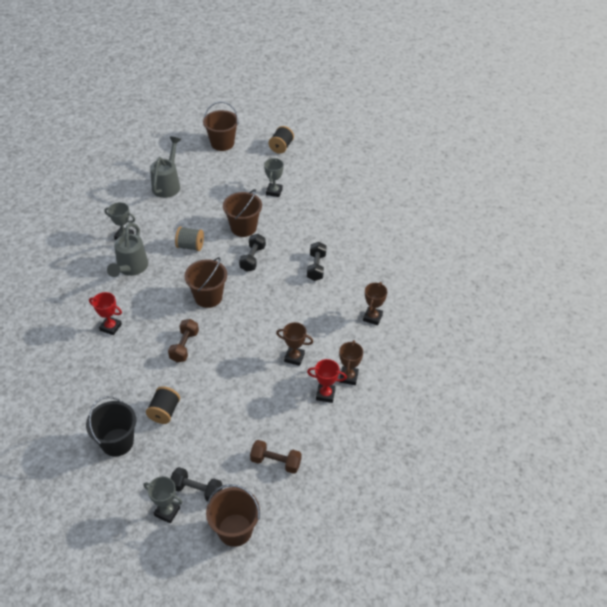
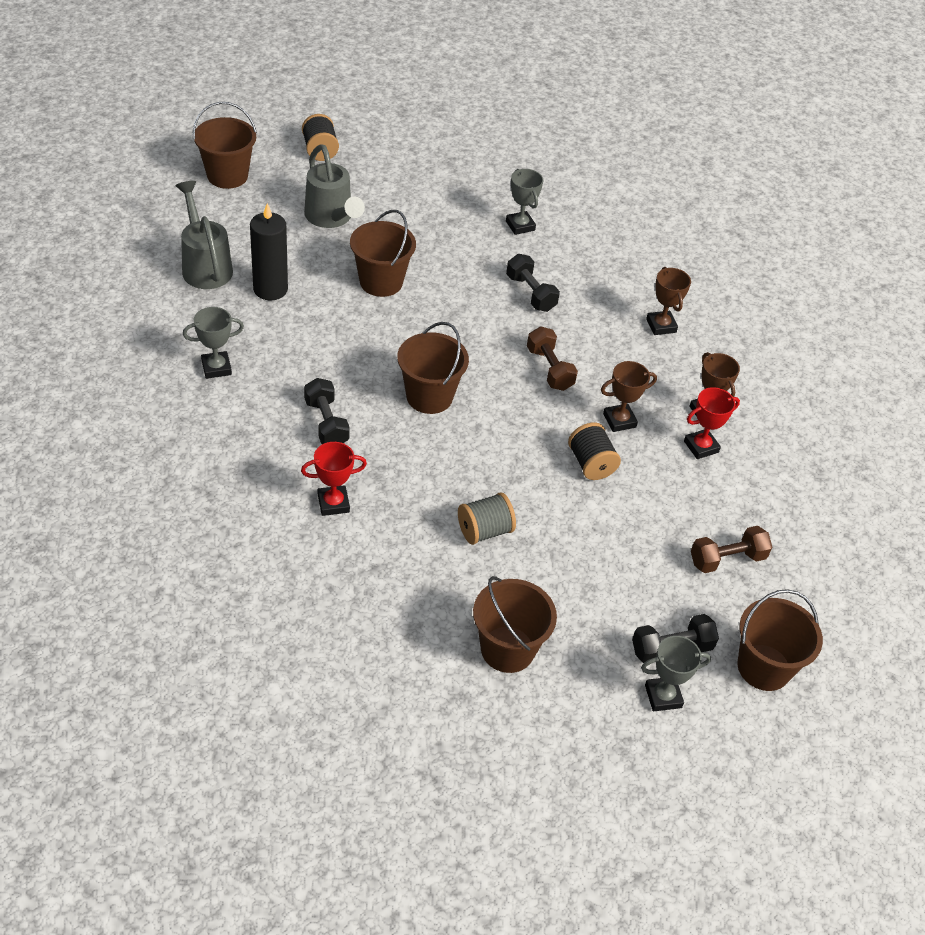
camera: 40 degrees left, 0 degrees up
(117, 442) = (507, 649): black bucket -> brown bucket
(130, 268) = (275, 409): grey watering can -> grey watering can (331, 218)
(164, 412) = (528, 575): black spool -> black spool (591, 464)
(184, 346) = (465, 477): brown dumbbell -> brown dumbbell (549, 369)
(186, 208) = (270, 289): none -> black candle
(190, 246) = (331, 339): grey spool -> grey spool (484, 531)
(252, 258) = (436, 318): black dumbbell -> black dumbbell (326, 423)
(274, 191) = (373, 216): grey trophy -> grey trophy (520, 226)

